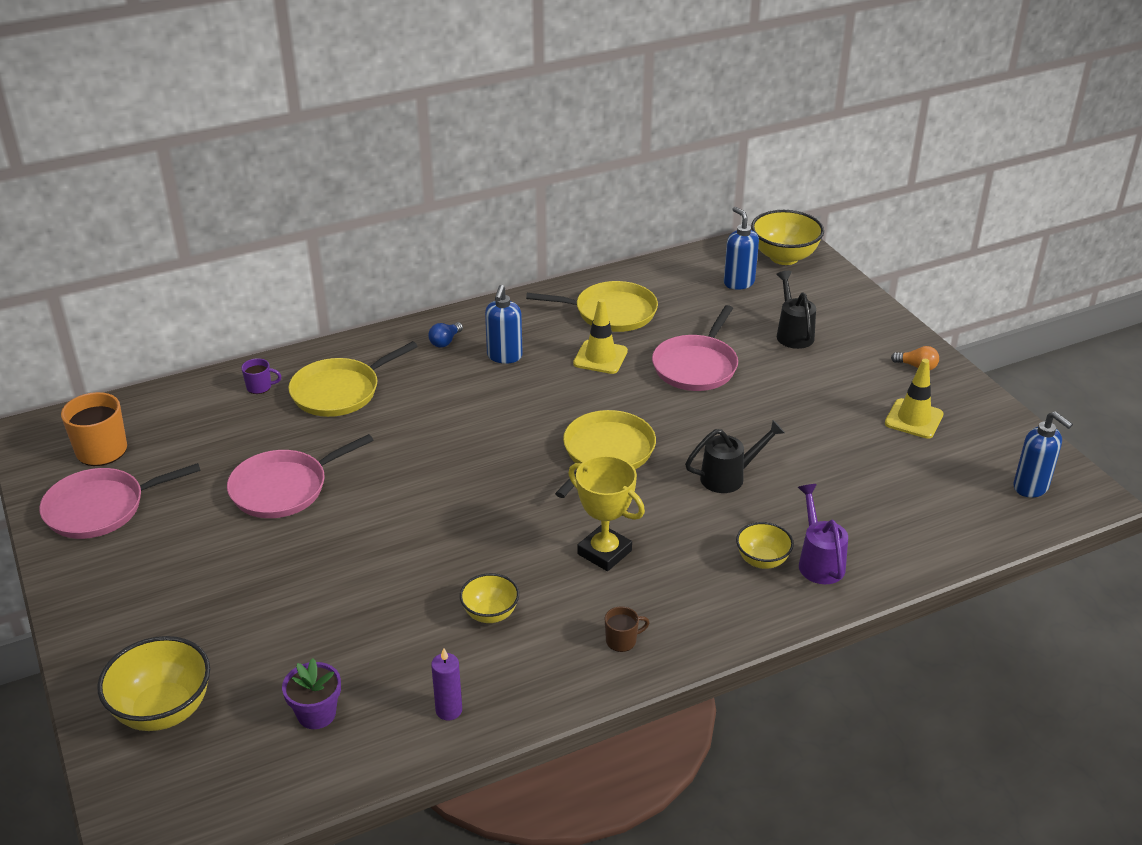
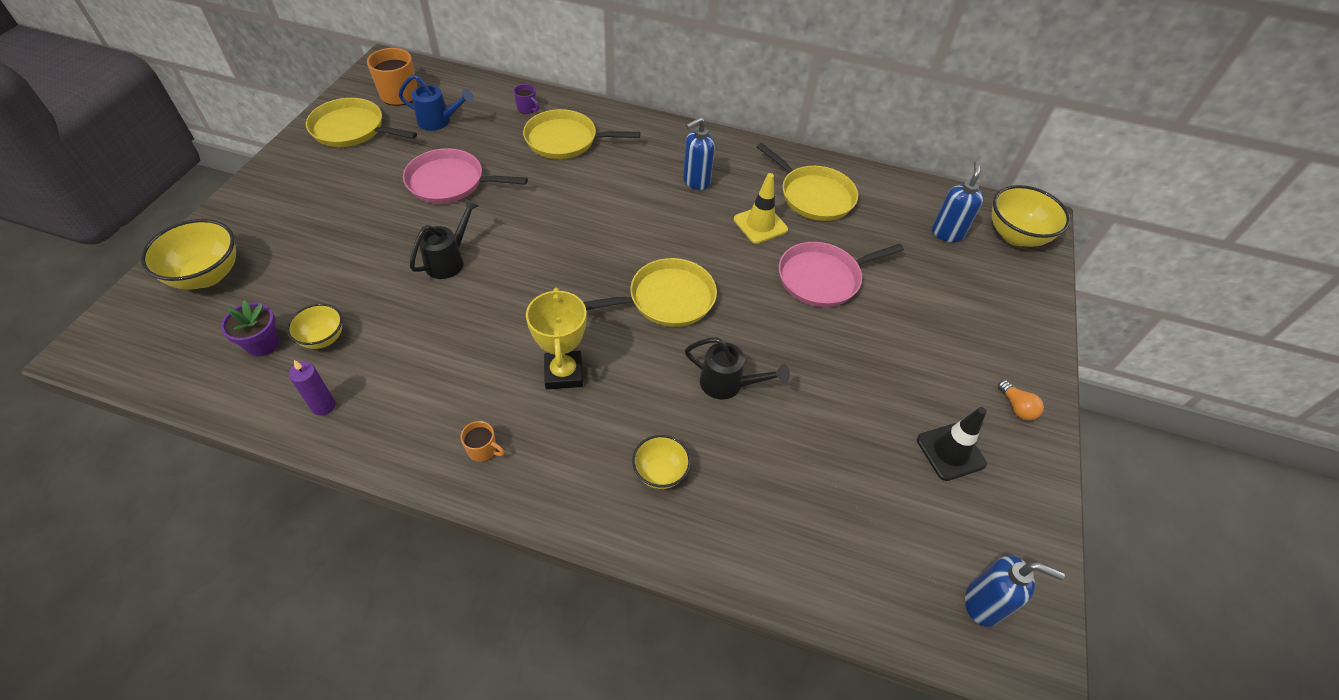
camera: 40 degrees right, 15 degrees up
(100, 508) = (352, 129): pink pan -> yellow pan
(186, 448) = (439, 121): none -> blue watering can
(445, 341) = (673, 147): blue light bulb -> none
(490, 614) = (437, 359): yellow bowl -> yellow bowl (323, 338)
(622, 640) = (483, 450): brown mug -> orange mug
(793, 333) = (939, 303): black watering can -> black watering can (449, 260)
(819, 561) = (701, 511): purple watering can -> none
(914, 419) = (950, 452): yellow traffic cone -> black traffic cone
(1031, 487) = (983, 604): blue soap dispenser -> blue soap dispenser turned 75 degrees counterclockwise

